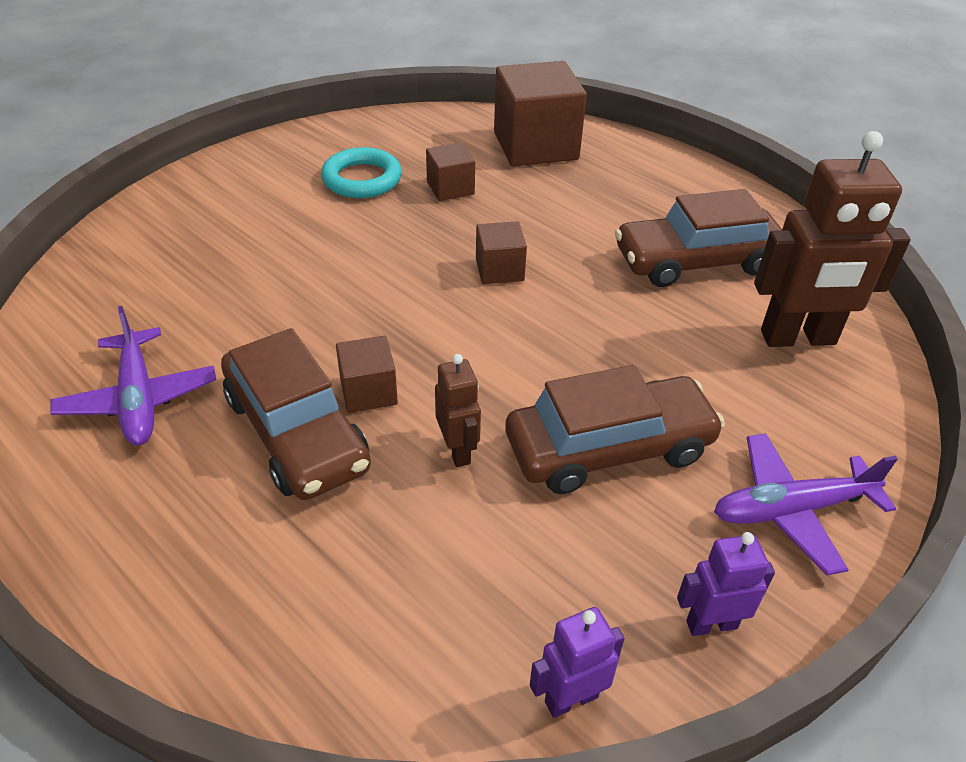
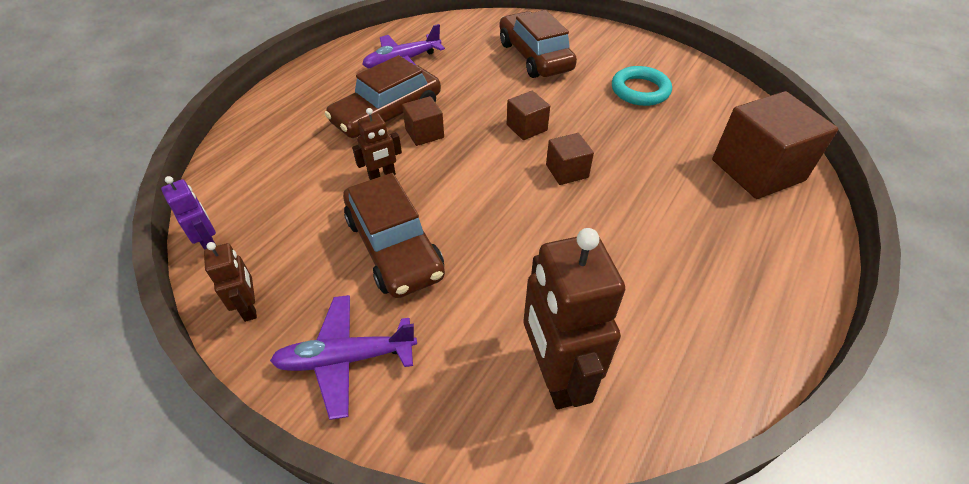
camera: 80 degrees right, 5 degrees up
(450, 188) = (657, 132): brown cube -> brown cube (526, 127)
(696, 261) = (640, 293): brown car -> brown car (535, 56)
(711, 624) = (250, 307): purple robot -> brown robot
(791, 510) = (345, 358): purple plane -> purple plane turned 75 degrees counterclockwise

